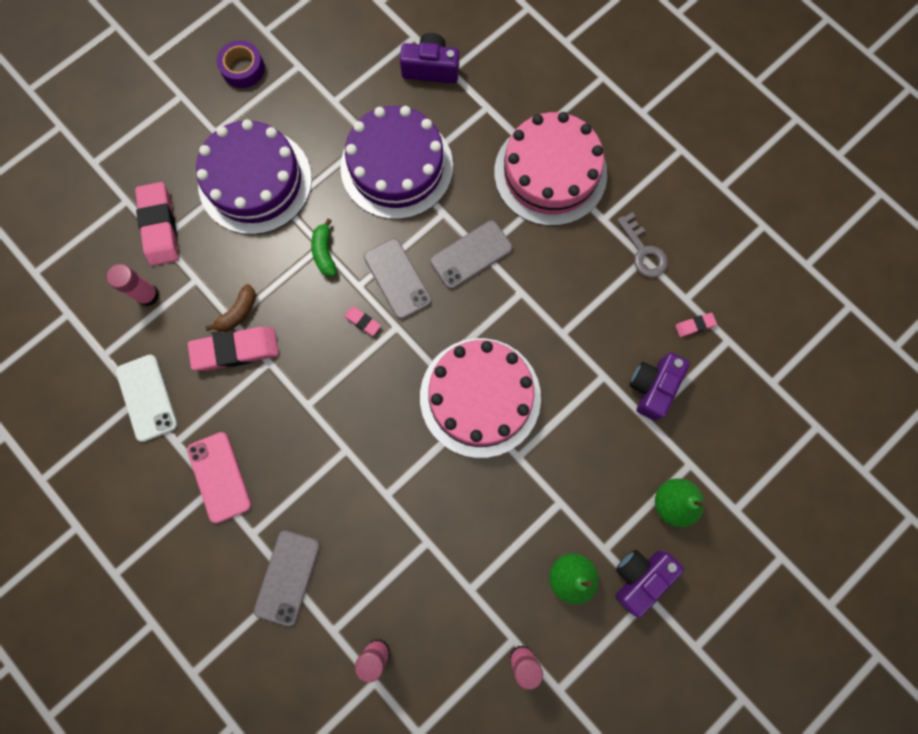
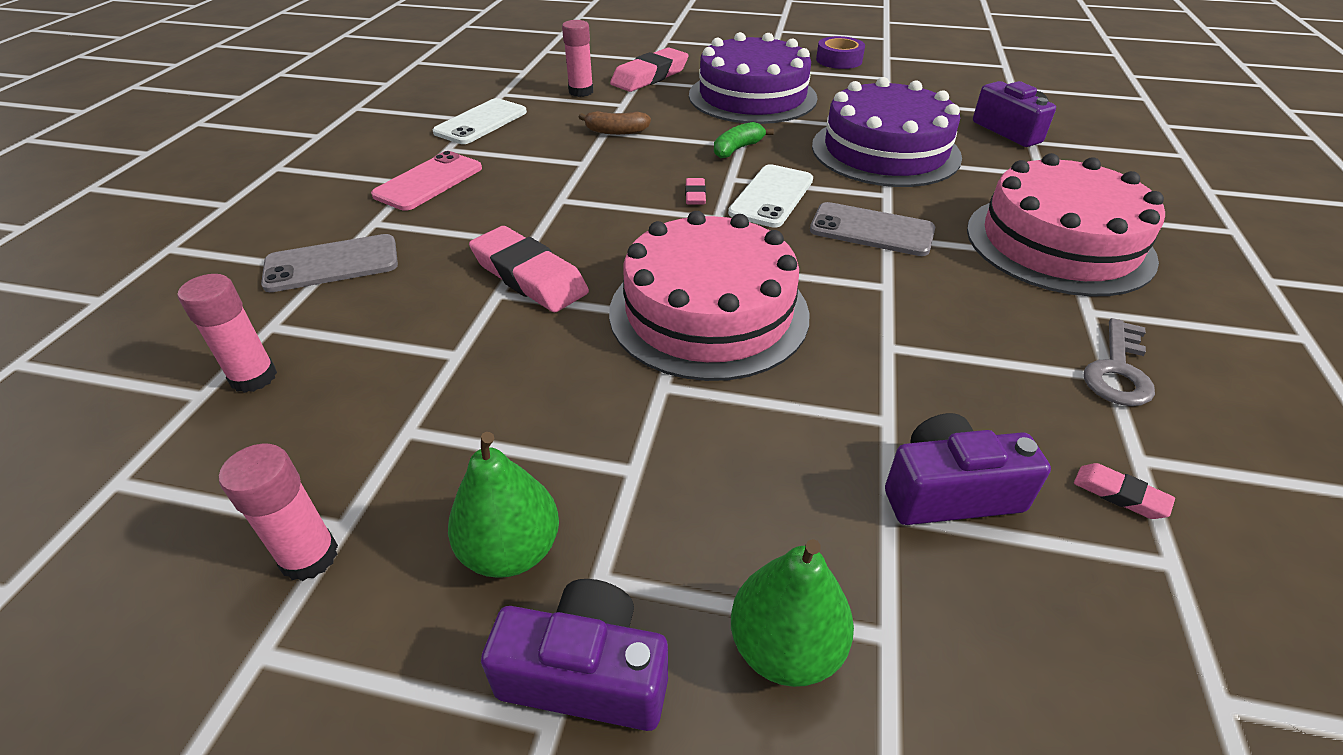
camera: 55 degrees right, 35 degrees down
(236, 350) = (577, 143): pink eraser -> pink eraser (529, 276)
(397, 279) = (771, 196): grey phone -> white phone

